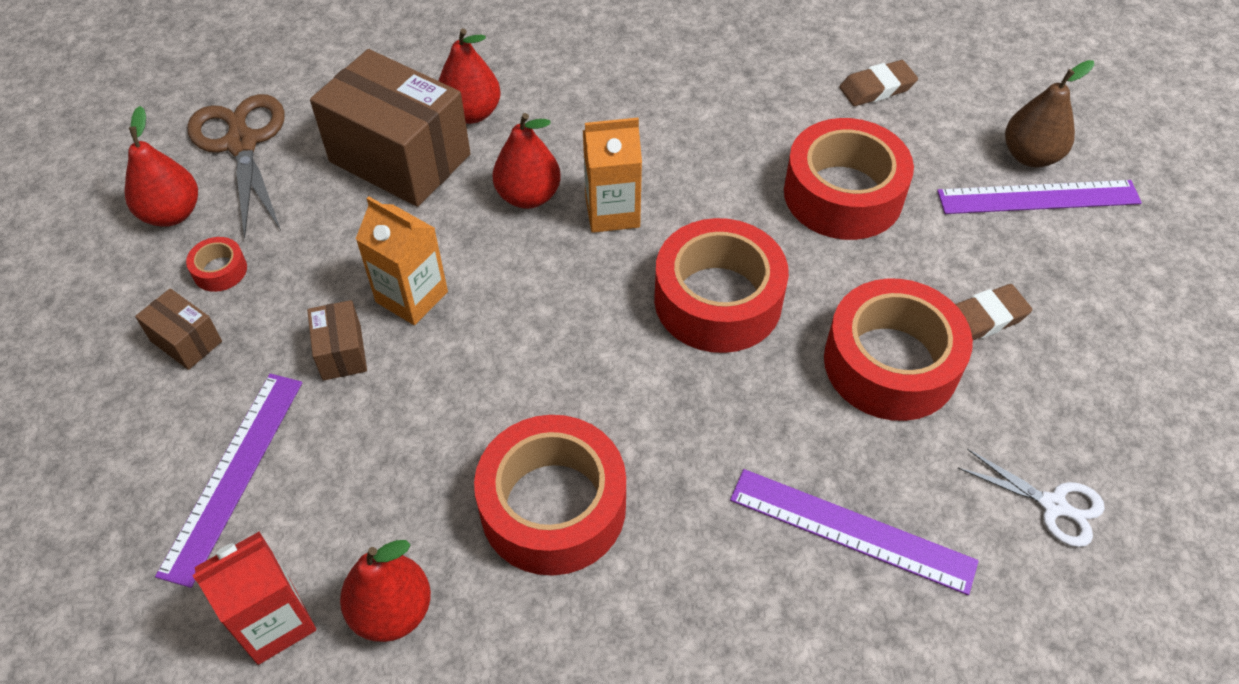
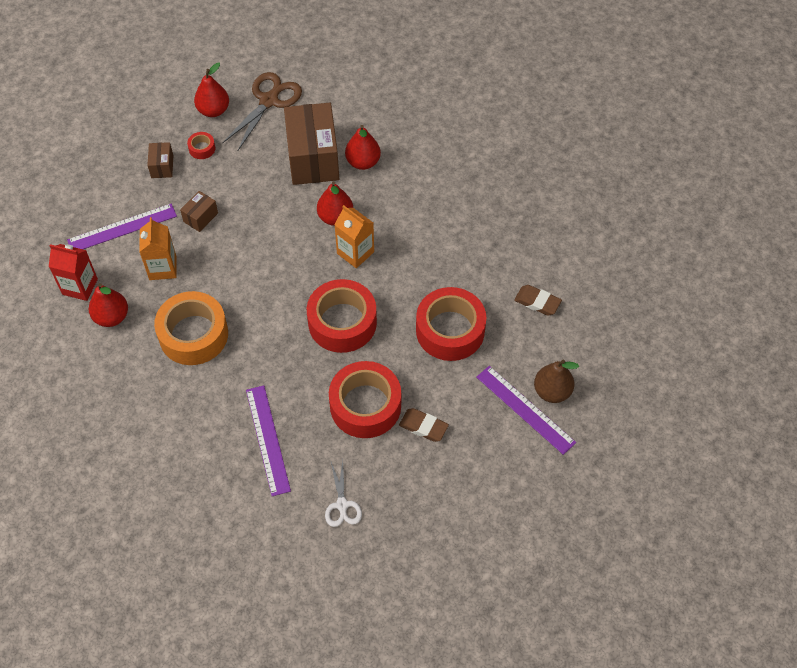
camera: 50 degrees right, 5 degrees up
(412, 297) = (246, 218): orange carton -> orange carton (162, 268)
(553, 506) = (193, 335): red tape -> orange tape

